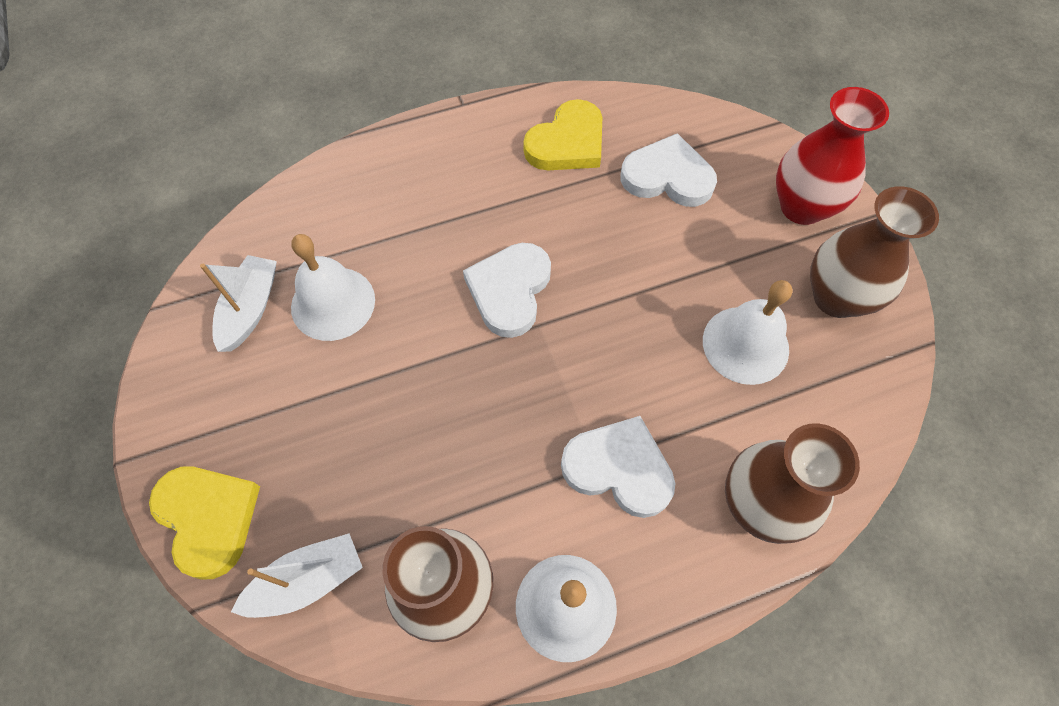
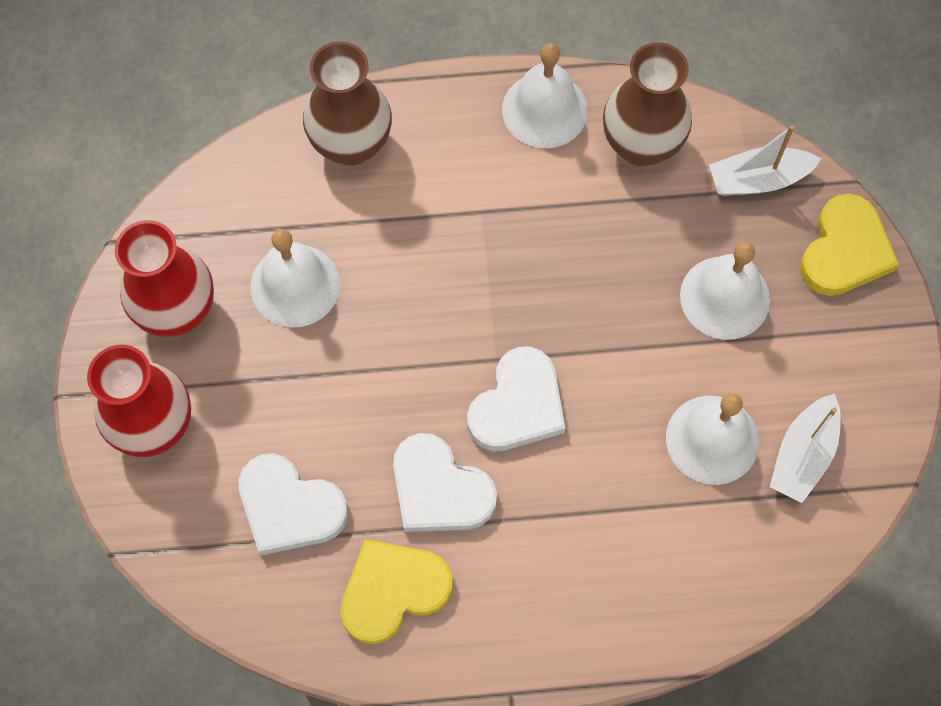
camera: 165 degrees left, 5 degrees up
(208, 518) = (844, 251): yellow heart -> yellow heart turned 135 degrees counterclockwise
(333, 435) = (725, 297): none -> white bell
(619, 468) = (464, 202): white heart -> white heart (439, 489)
(836, 297) = (177, 310): brown vase -> red vase

